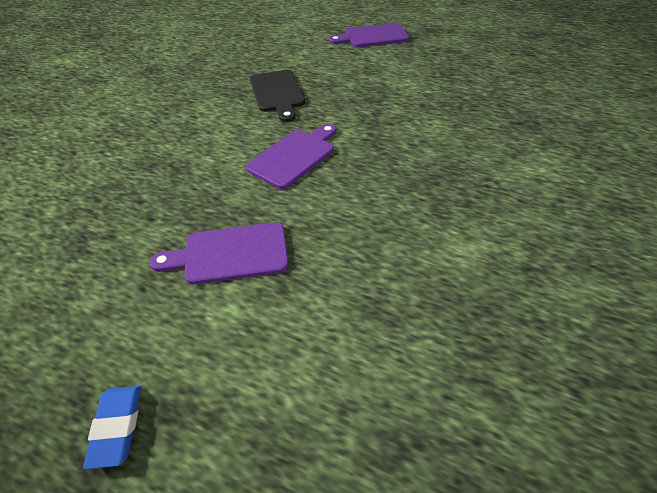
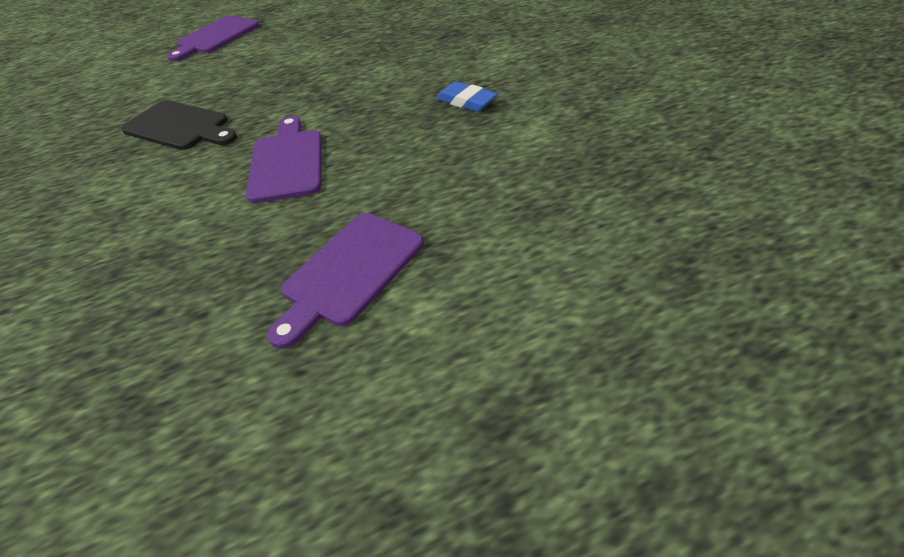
camera: 45 degrees left, 0 degrees up
(117, 427) = (472, 487): blue eraser -> blue eraser (466, 101)

